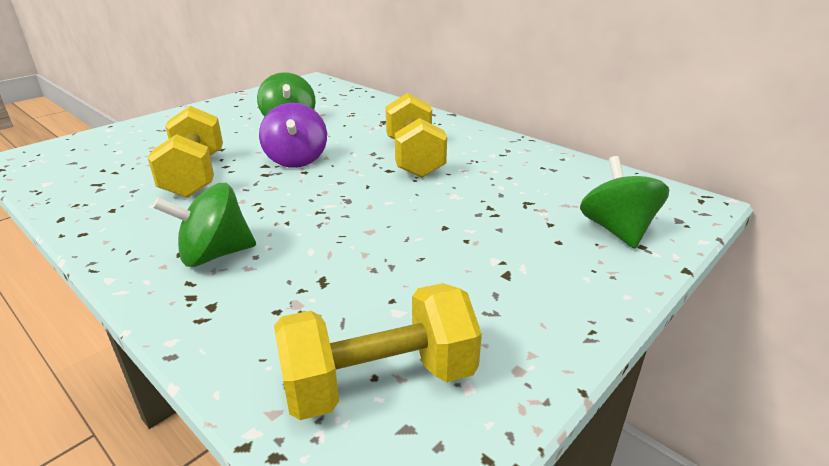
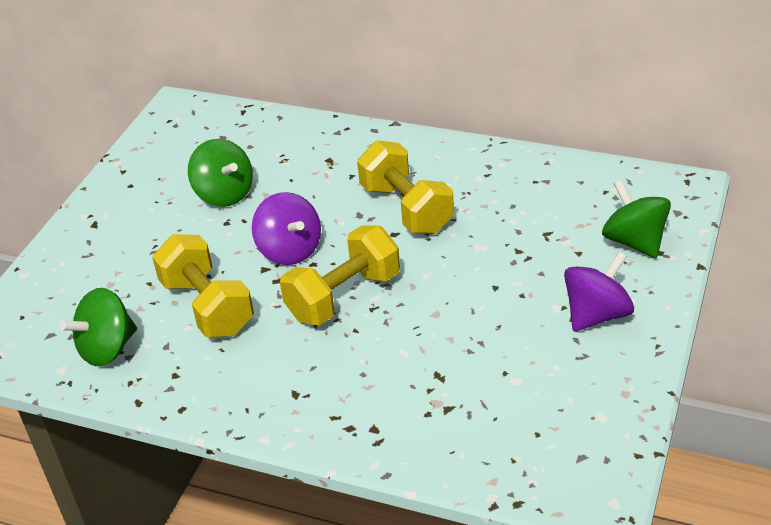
camera: 20 degrees left, 10 degrees up
(215, 255) = (327, 385): green spinning top -> green spinning top (107, 348)
(379, 381) = (543, 435): yellow dumbbell -> yellow dumbbell (343, 296)
(535, 279) = (596, 314): none -> purple spinning top

